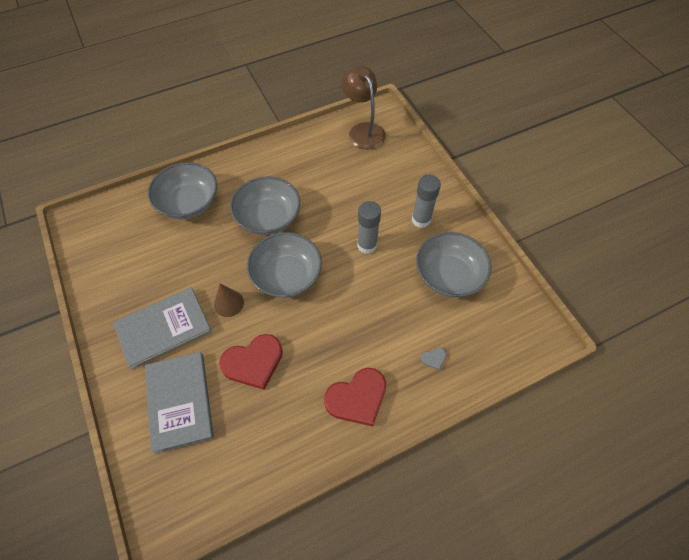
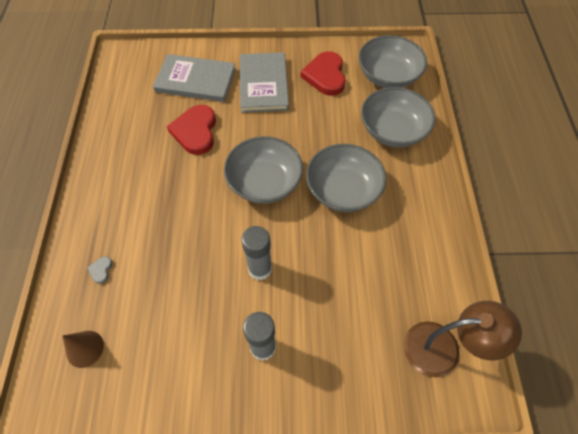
camera: 115 degrees right, 0 degrees up
(229, 303) = (261, 131): brown cone -> brown cone (85, 348)
(357, 398) = (114, 191): red heart -> red heart (325, 76)
(448, 275) = (174, 337): grey bowl -> grey bowl (388, 76)

